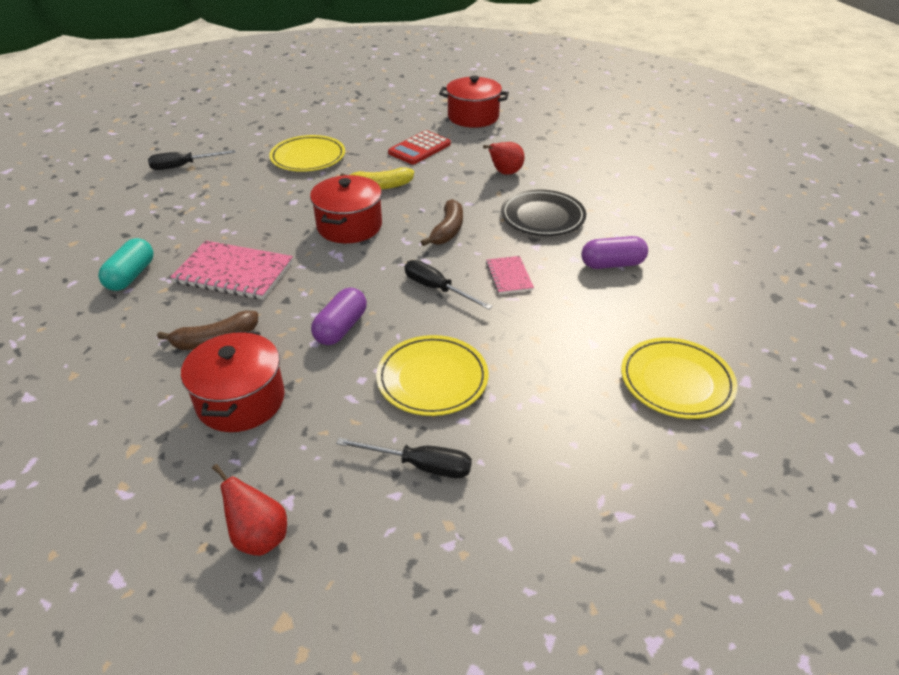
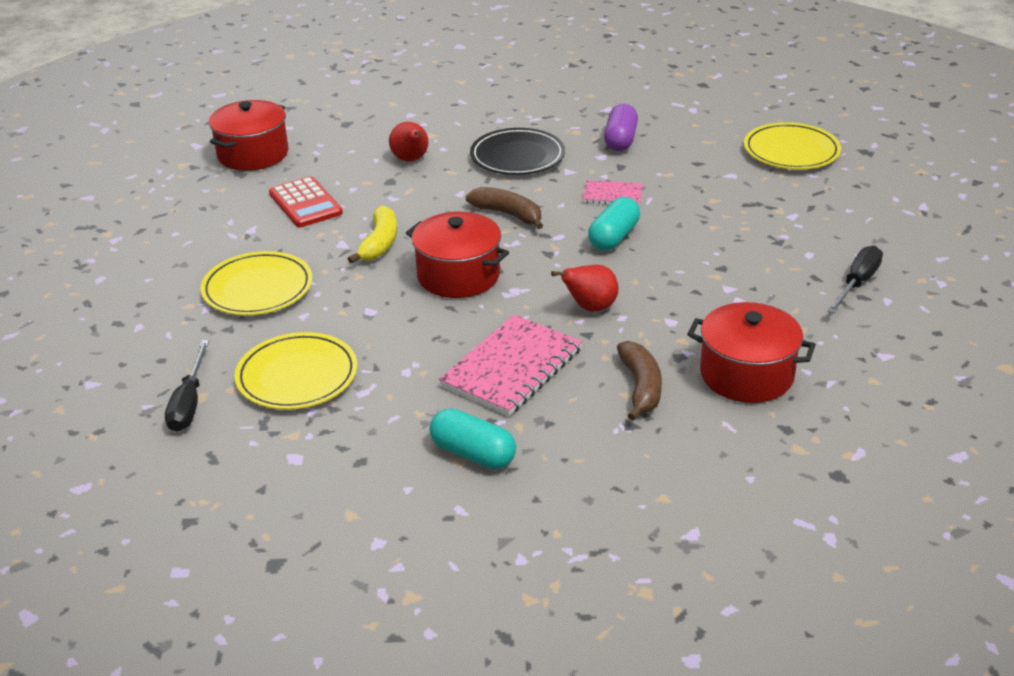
camera: 70 degrees left, 5 degrees down
(259, 536) = (922, 374): red pear -> red pear (590, 308)
(341, 328) = (653, 303): purple capsule -> none
(432, 379) = (751, 261): yellow plate -> yellow plate (297, 376)
(437, 289) = (613, 237): black screwdriver -> turquoise capsule

